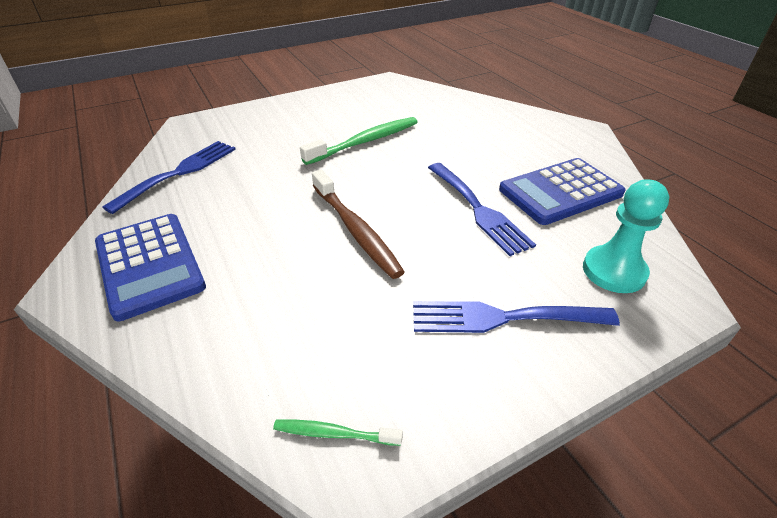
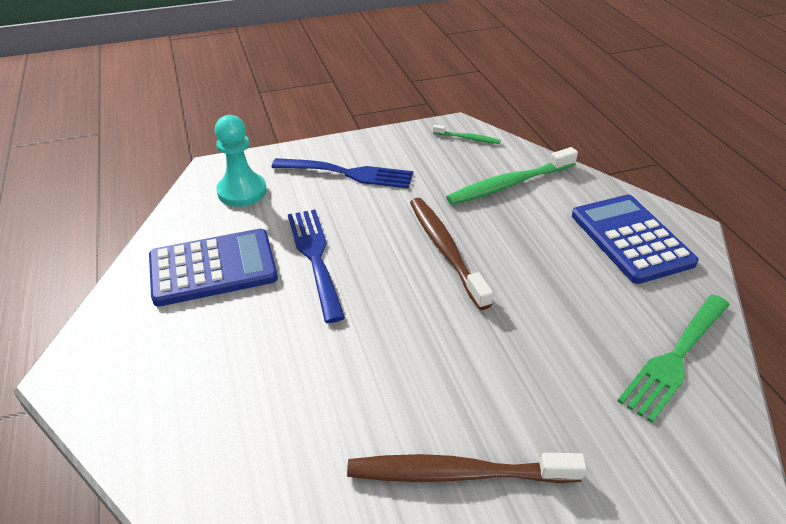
camera: 170 degrees left, 0 degrees up
(179, 172) = (675, 358): blue fork -> green fork
(337, 117) = (457, 473): none -> brown toothbrush
(365, 142) = (416, 391): green toothbrush -> green toothbrush (509, 184)

